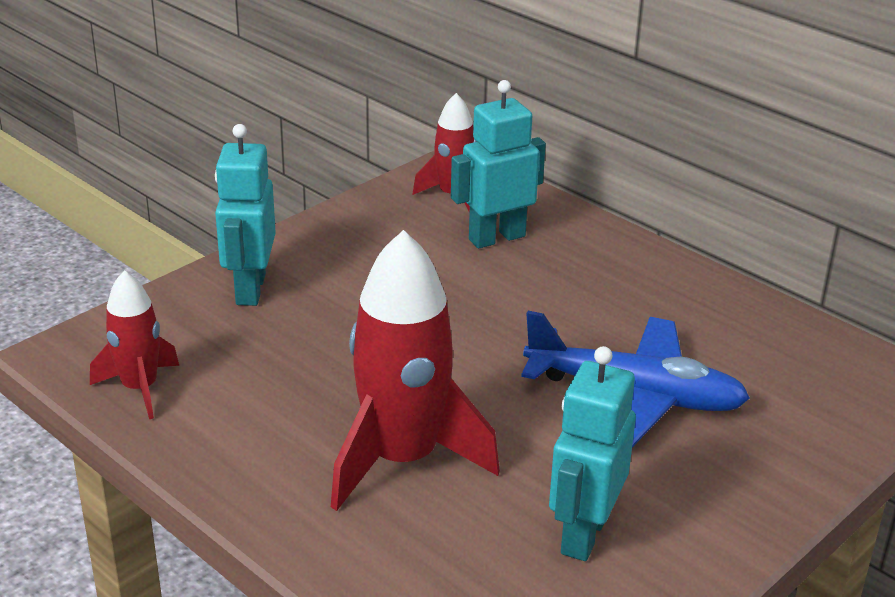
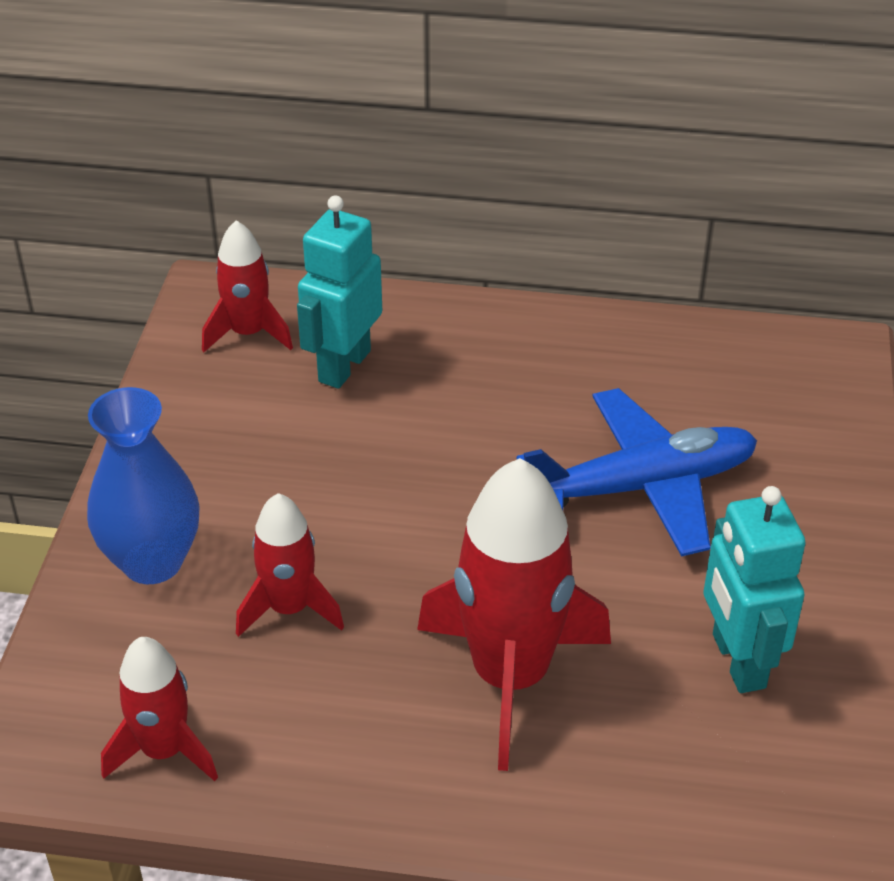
camera: 35 degrees left, 10 degrees up
(250, 289) = (152, 562): turquoise robot -> blue vase
(303, 352) = (289, 608): none -> red rocket

